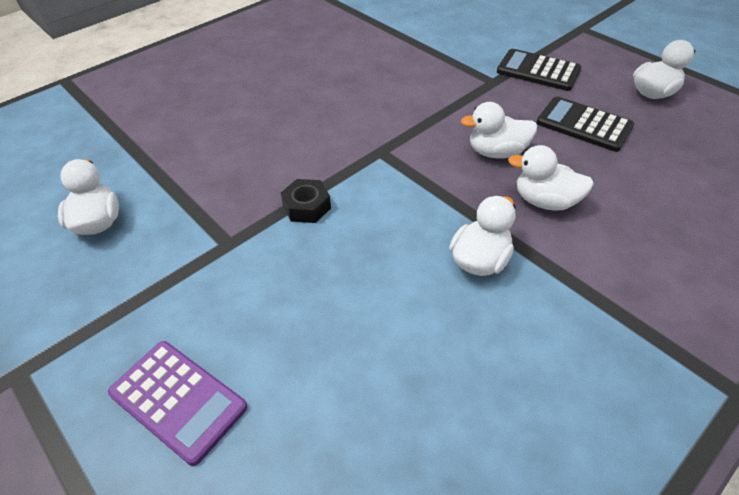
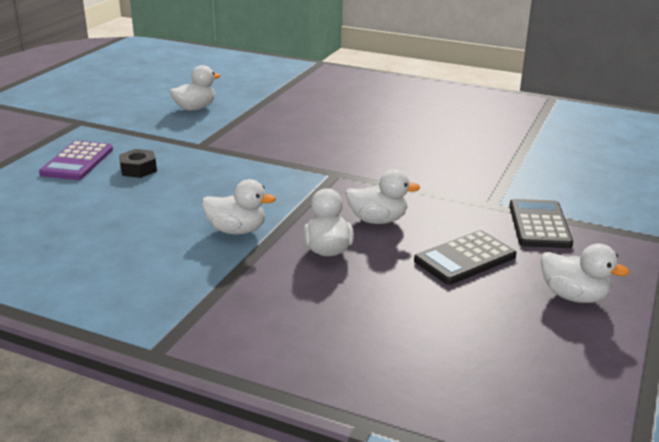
camera: 65 degrees right, 20 degrees down
(306, 207) = (251, 161): black nut -> black nut (138, 169)
(496, 152) = (378, 220): white duck -> white duck turned 120 degrees clockwise
(584, 125) = (465, 258): black calculator -> black calculator turned 135 degrees counterclockwise

